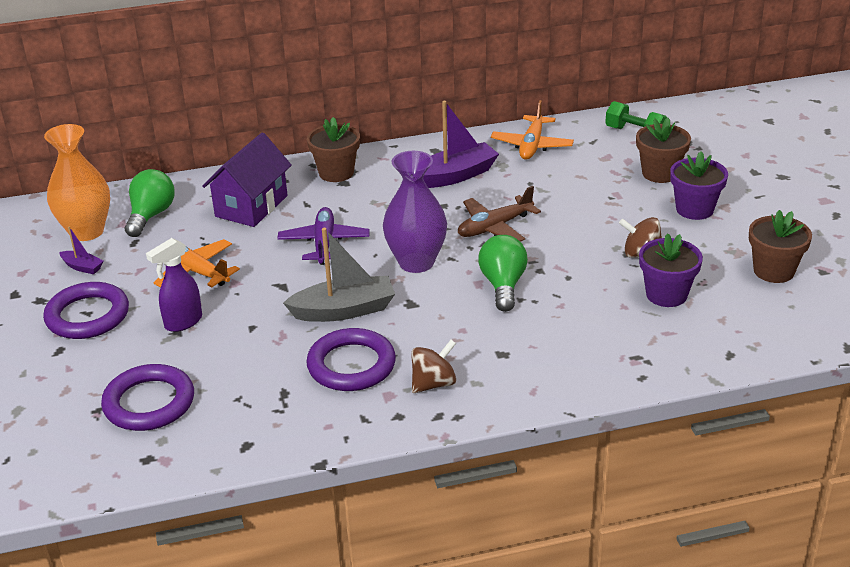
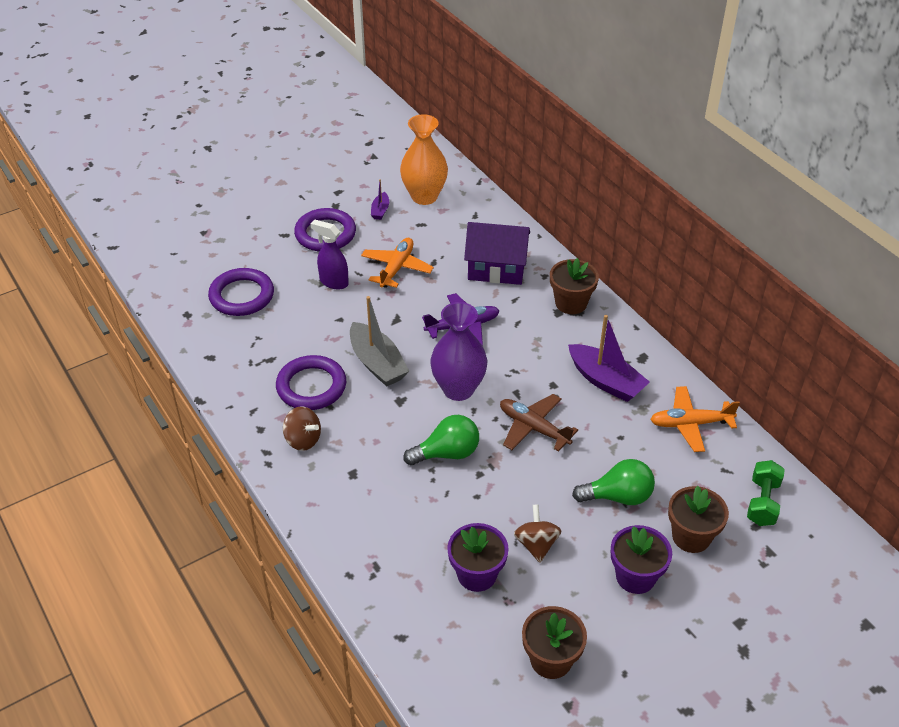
camera: 70 degrees right, 10 degrees up
(151, 215) = (459, 220): green light bulb -> green light bulb (618, 496)

